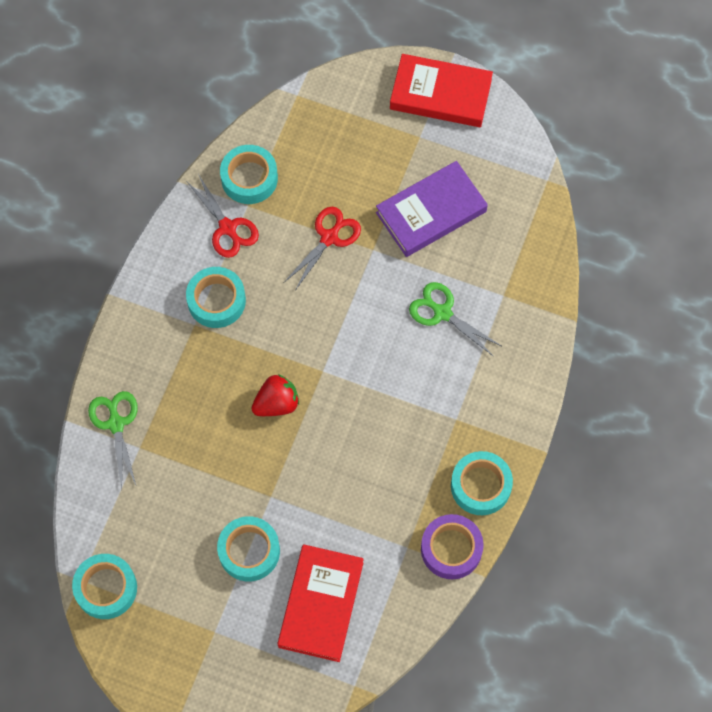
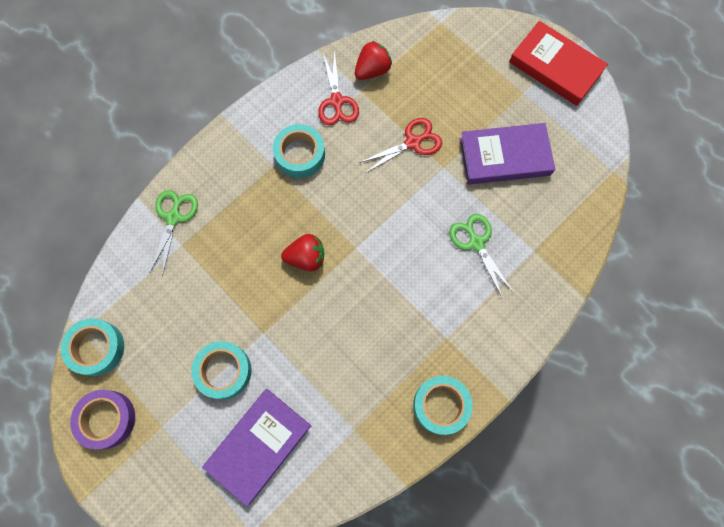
camera: 25 degrees right, 5 degrees up
(249, 178) = (372, 70): turquoise tape -> red strawberry
(321, 604) = (259, 446): red book -> purple book
(451, 549) = (390, 449): purple tape -> purple tape (107, 419)

